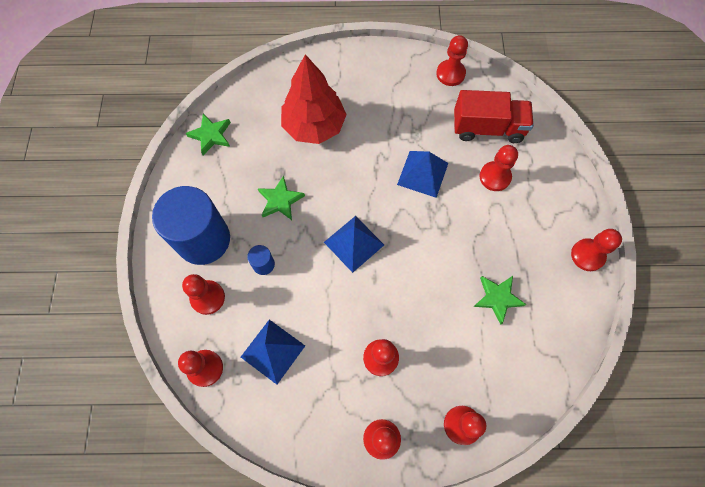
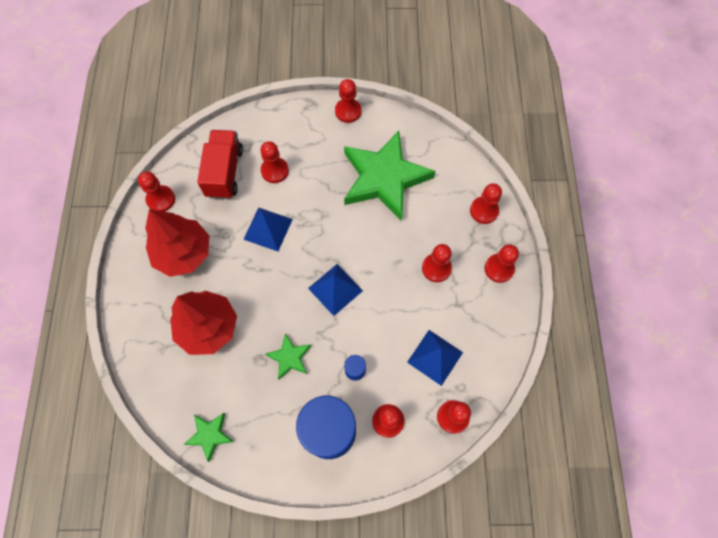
camera: 90 degrees left, 0 degrees up
(392, 98) = (183, 253): none -> red tree
(497, 298) = (384, 178): green star -> green star, size x2.29

